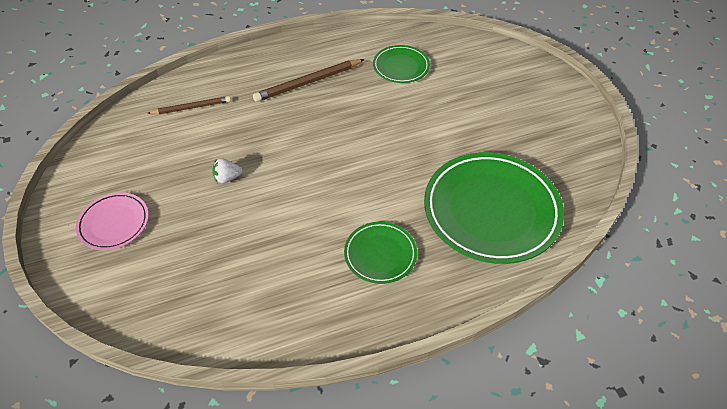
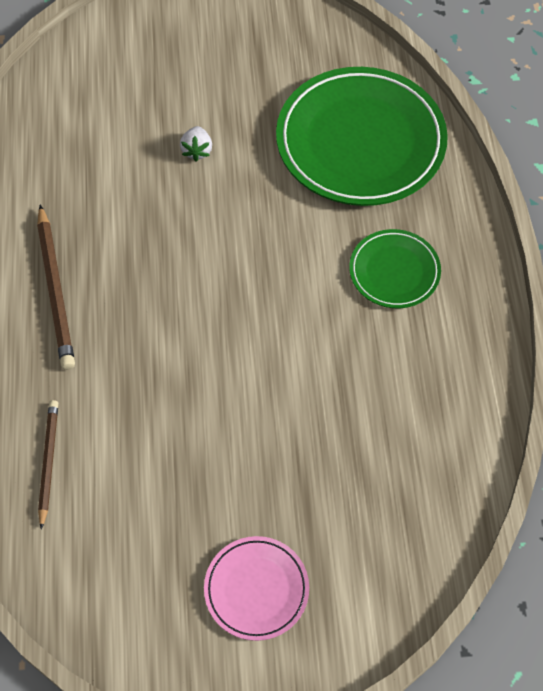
camera: 75 degrees left, 10 degrees up
(227, 178) = (216, 427): white strawberry -> white strawberry (197, 150)
(401, 67) = (70, 165): green plate -> none

